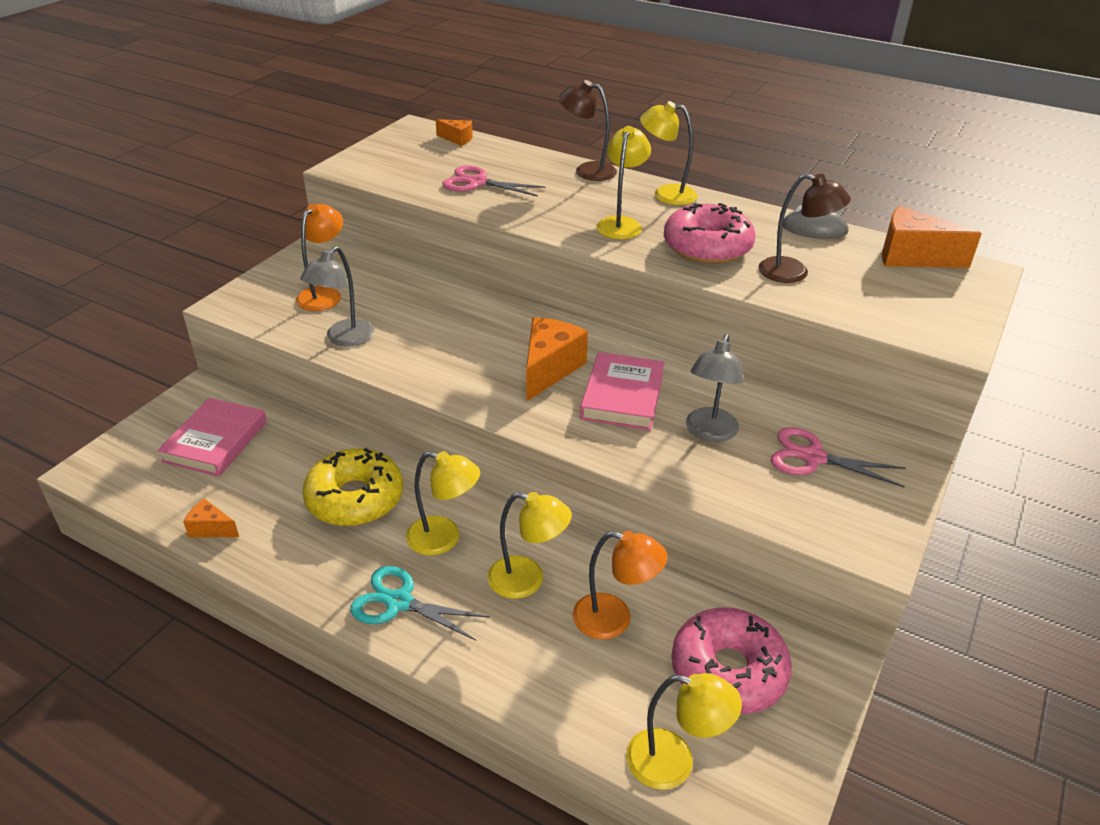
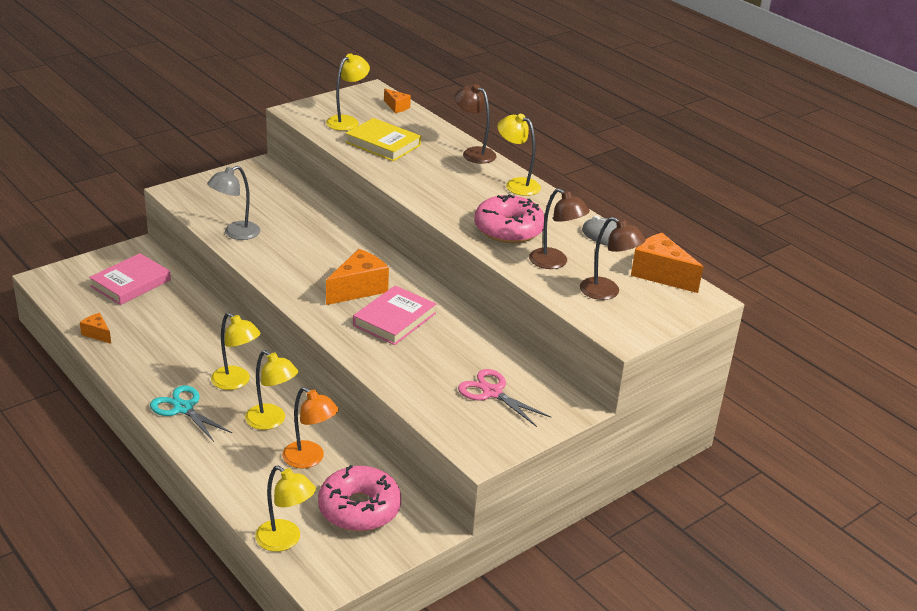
camera: 20 degrees right, 5 degrees down
(324, 294) = (243, 200): orange lamp -> none
(355, 498) = (196, 342): yellow donut -> none
(477, 183) = (383, 144): pink scissors -> yellow book
(621, 224) = (461, 198): yellow lamp -> yellow lamp (347, 121)
(709, 432) = (434, 358): grey lamp -> none
(883, 293) = (607, 292): none -> brown lamp

